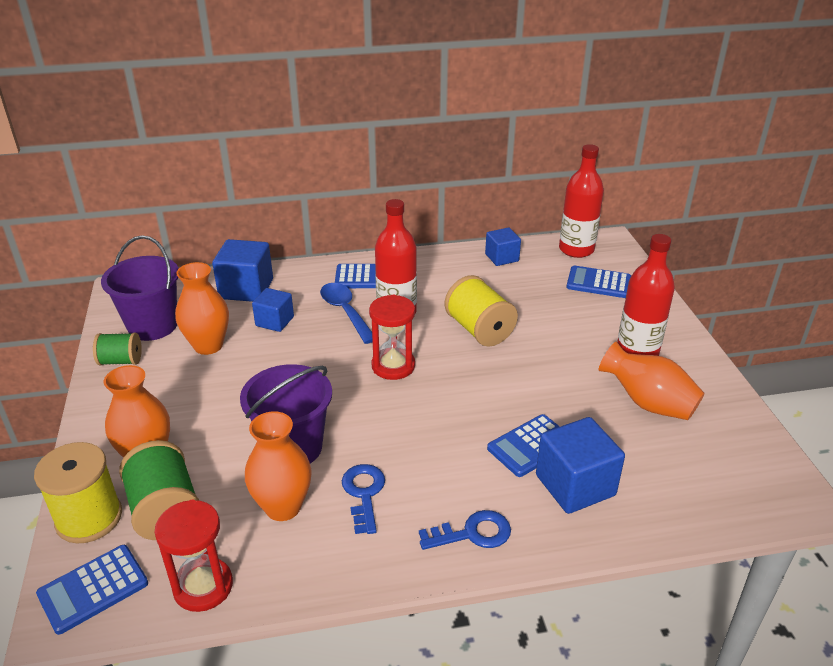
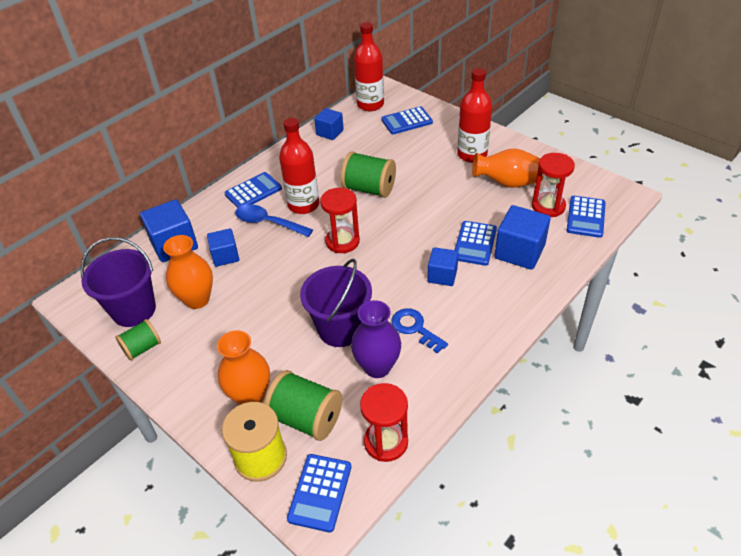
camera: 35 degrees left, 10 degrees up
(283, 507) = (377, 367): orange vase -> purple vase
(455, 458) = (442, 275): none -> blue cube
(473, 533) = (497, 311): blue key -> none
(479, 330) = (369, 189): yellow spool -> green spool
(671, 455) = (548, 206): none -> red hourglass
(710, 495) = (586, 217): none -> blue calculator

